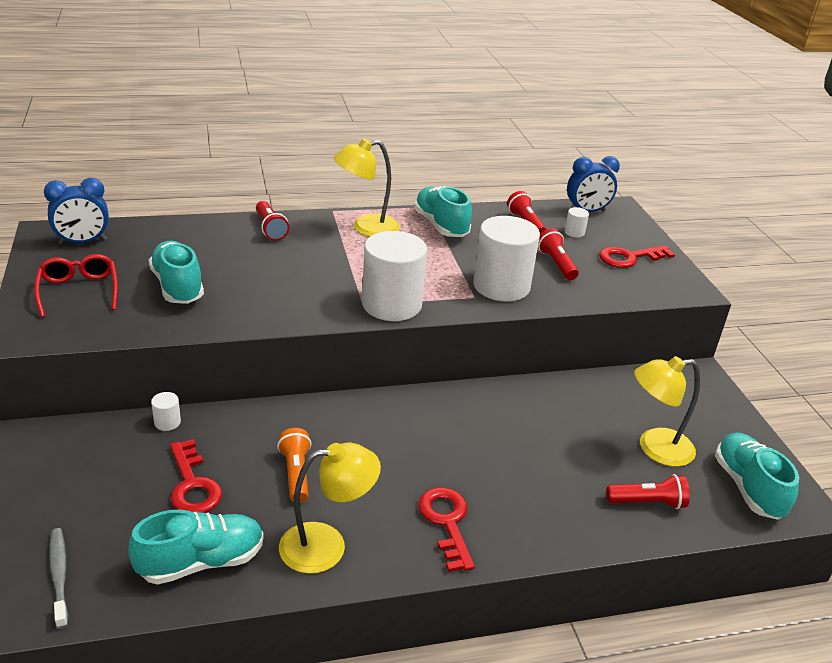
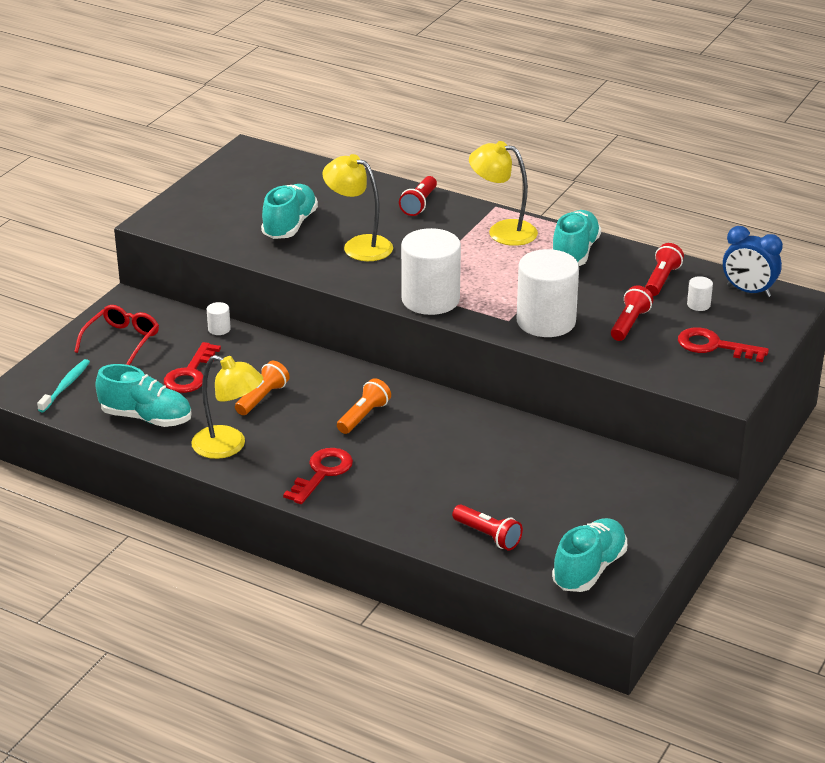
camera: 45 degrees right, 0 degrees up
(59, 575) = (65, 386): grey toothbrush -> turquoise toothbrush
(79, 291) = (220, 203): red glasses -> red glasses (122, 340)
(83, 242) = (264, 166): blue clock -> none
(407, 443) = (363, 416): none -> orange flashlight
(655, 448) = (555, 510): yellow lamp -> yellow lamp (359, 246)

